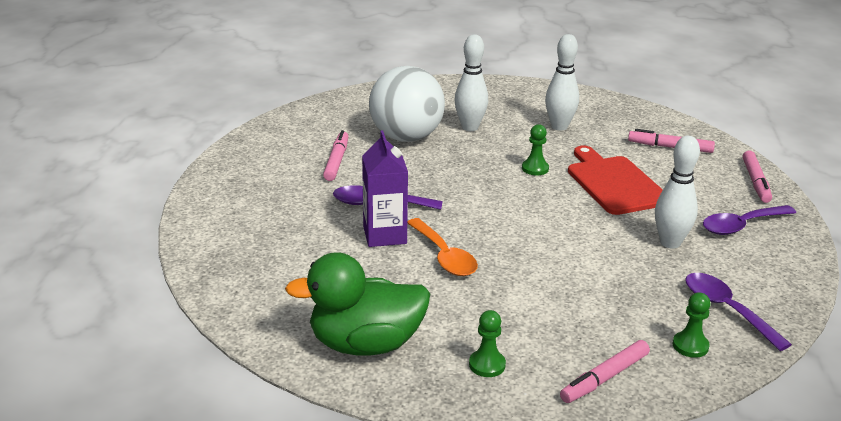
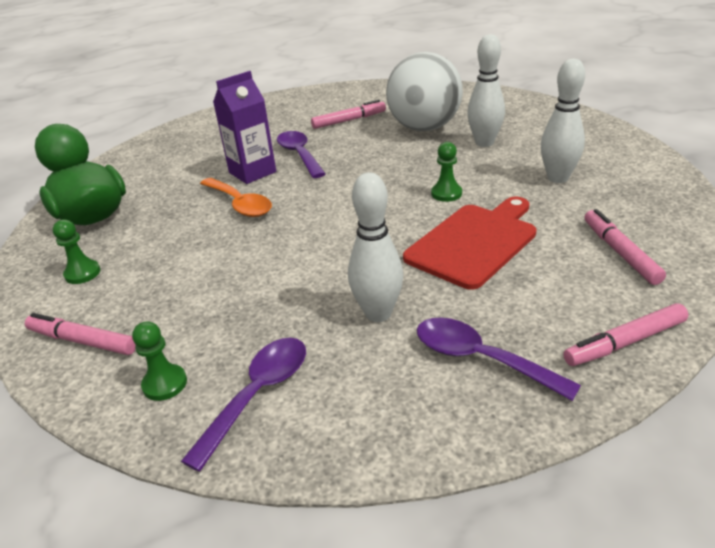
camera: 65 degrees right, 5 degrees up
(444, 256) = (240, 204): orange spoon -> orange spoon turned 75 degrees counterclockwise

